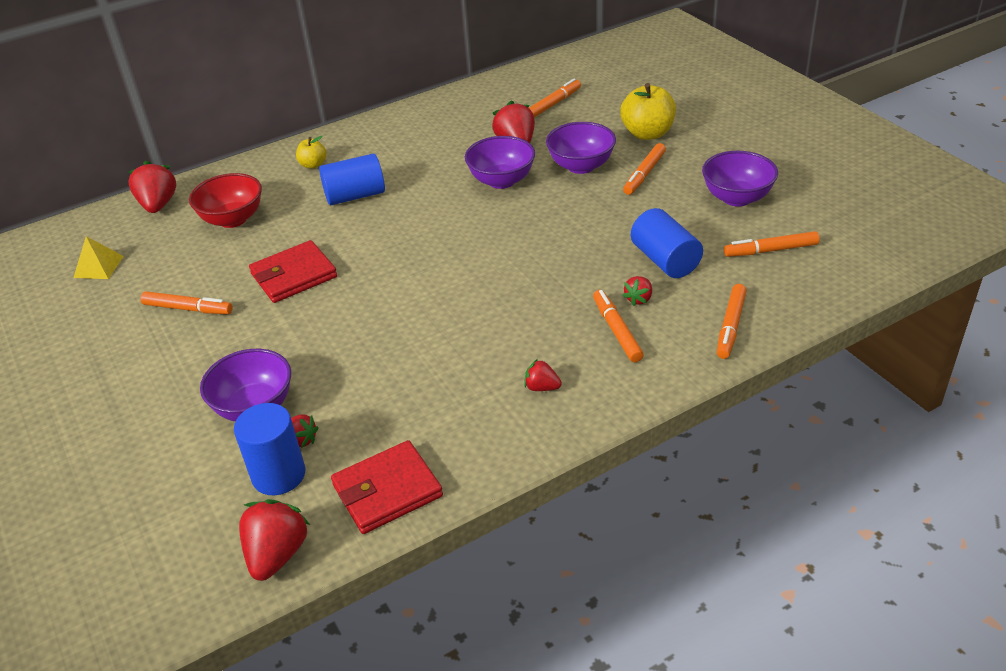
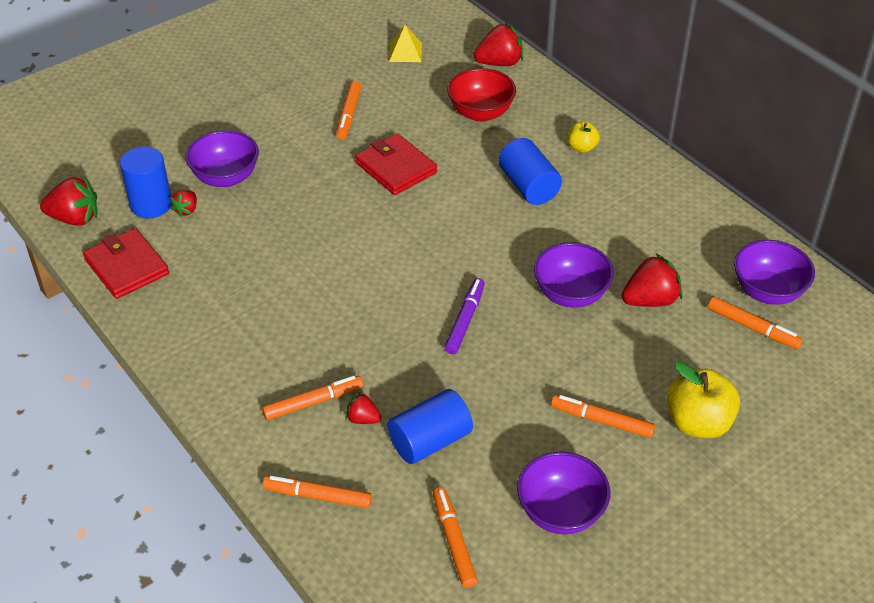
camera: 80 degrees right, 5 degrees up
(522, 237) = (465, 320): none -> purple marker
(542, 387) = (236, 351): red strawberry -> none
(581, 166) = (611, 361): purple bowl -> purple bowl (767, 291)

